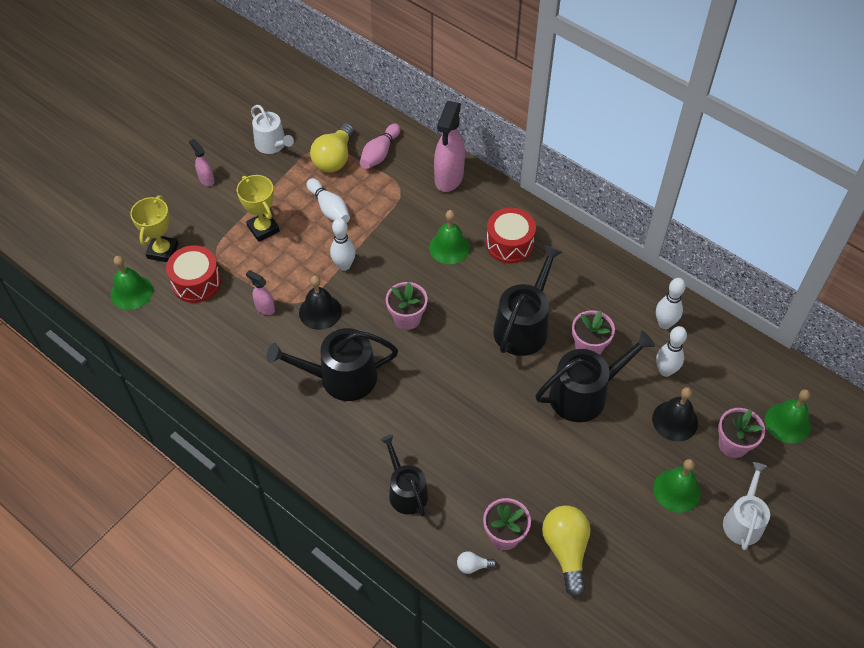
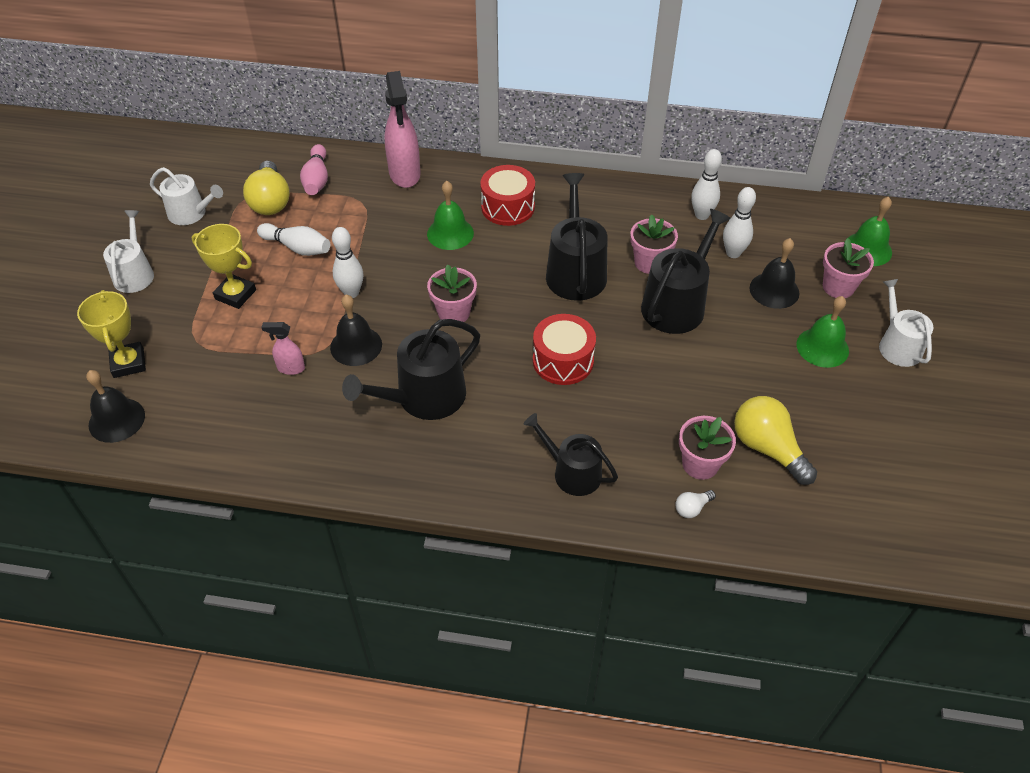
camera: 30 degrees left, 5 degrees down
(131, 292) = (116, 420): green bell -> black bell
(196, 282) = (192, 377): red drum -> red drum (563, 361)
(206, 179) = (134, 274): pink spray bottle -> white watering can

